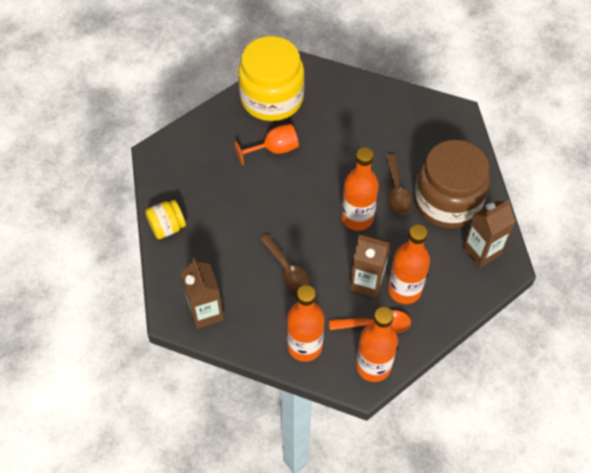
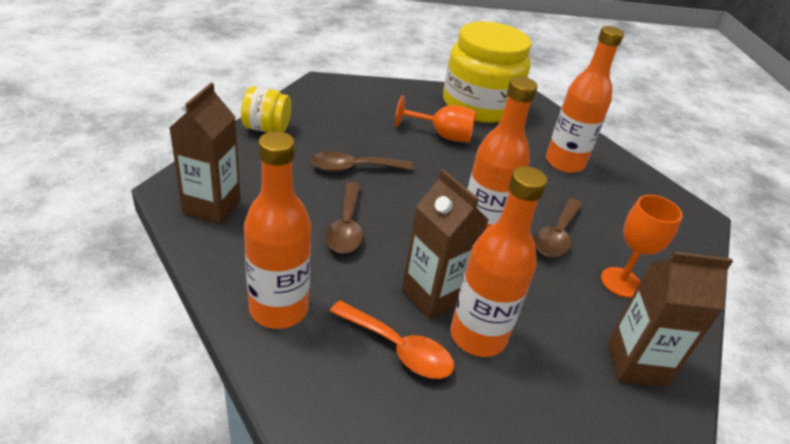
camera: 30 degrees right, 20 degrees down
(250, 221) = (353, 168): none -> brown spoon
(373, 366) = (343, 396): orange bottle -> orange bottle (564, 163)
(447, 201) = (621, 282): brown jar -> orange goblet

